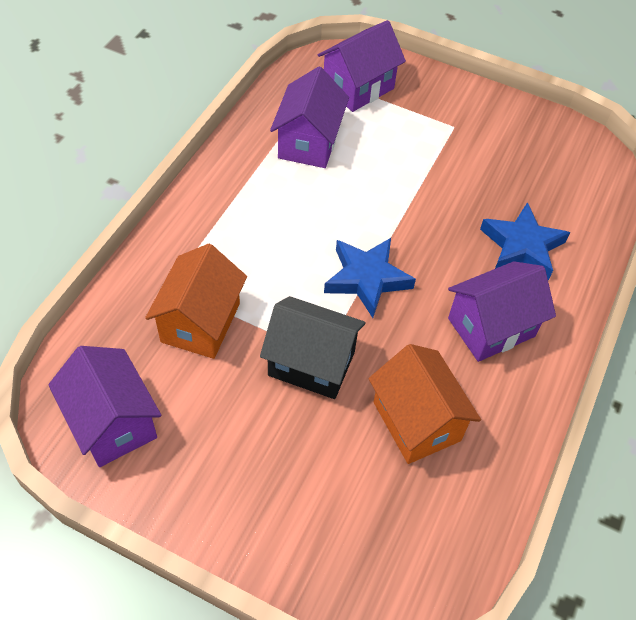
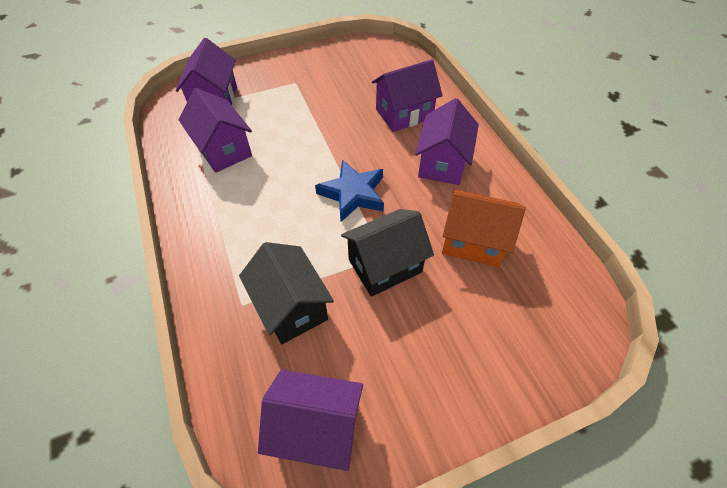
camera: 45 degrees left, 0 degrees up
(201, 322) = (291, 307): orange house -> black house
(522, 246) = (404, 114): blue star -> purple house

